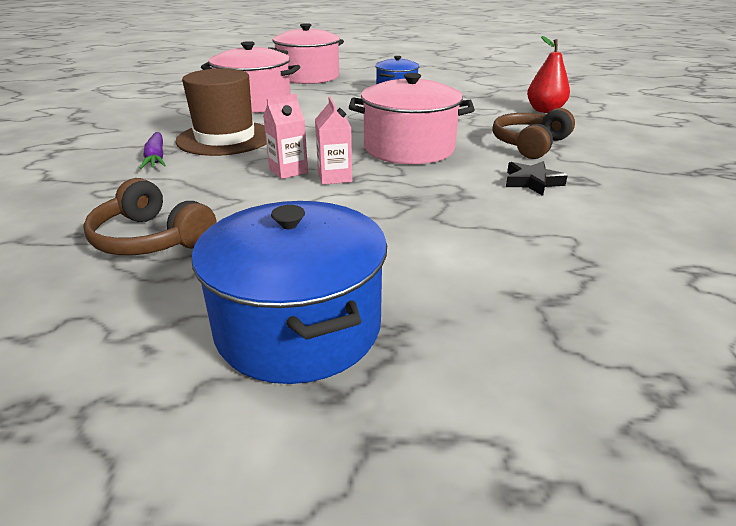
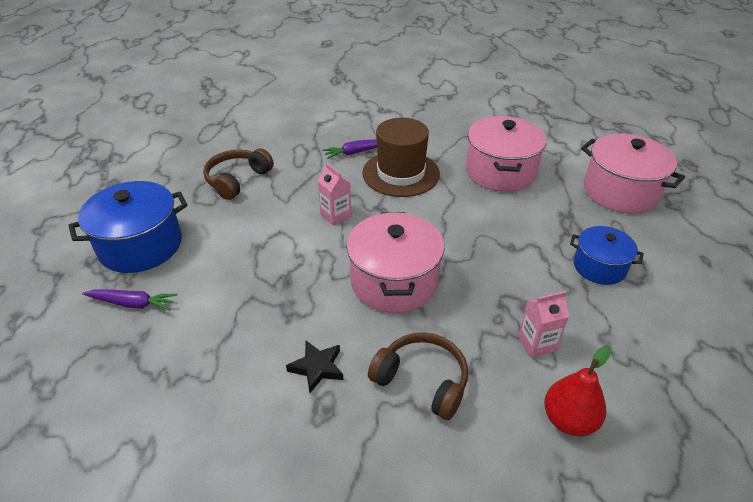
camera: 85 degrees right, 10 degrees up
(334, 177) = (324, 240): pink carton -> pink carton (537, 343)
(454, 315) = (132, 304): none -> purple carrot

